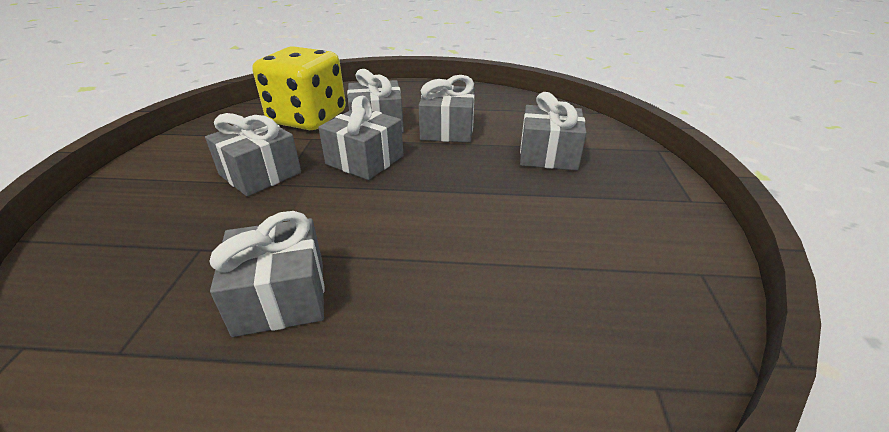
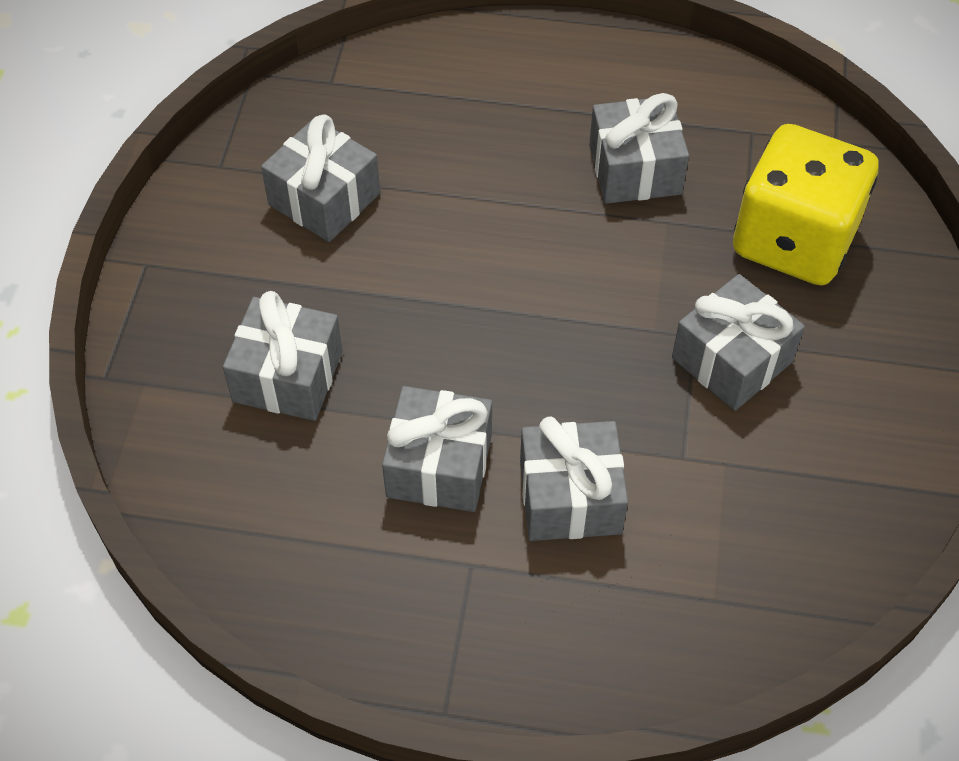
camera: 175 degrees left, 20 degrees up
(308, 118) = (709, 531): yellow dice -> yellow dice (793, 240)
(365, 160) = (580, 383): grey gift -> grey gift (324, 199)

